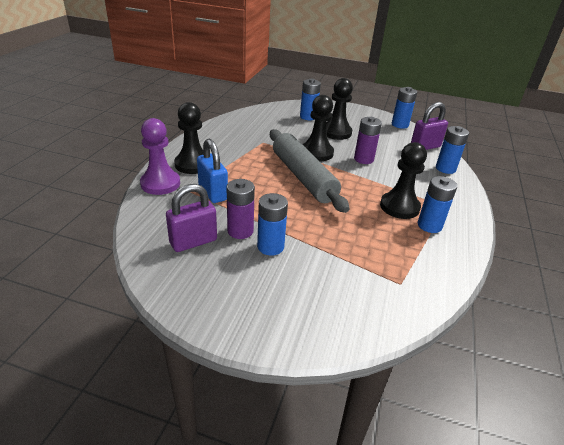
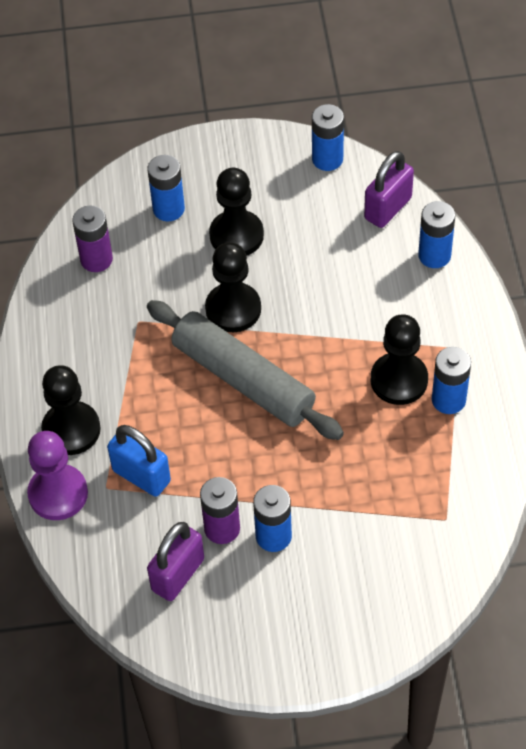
camera: 20 degrees left, 20 degrees up
(363, 159) = (309, 290): purple battery -> purple battery (96, 259)

